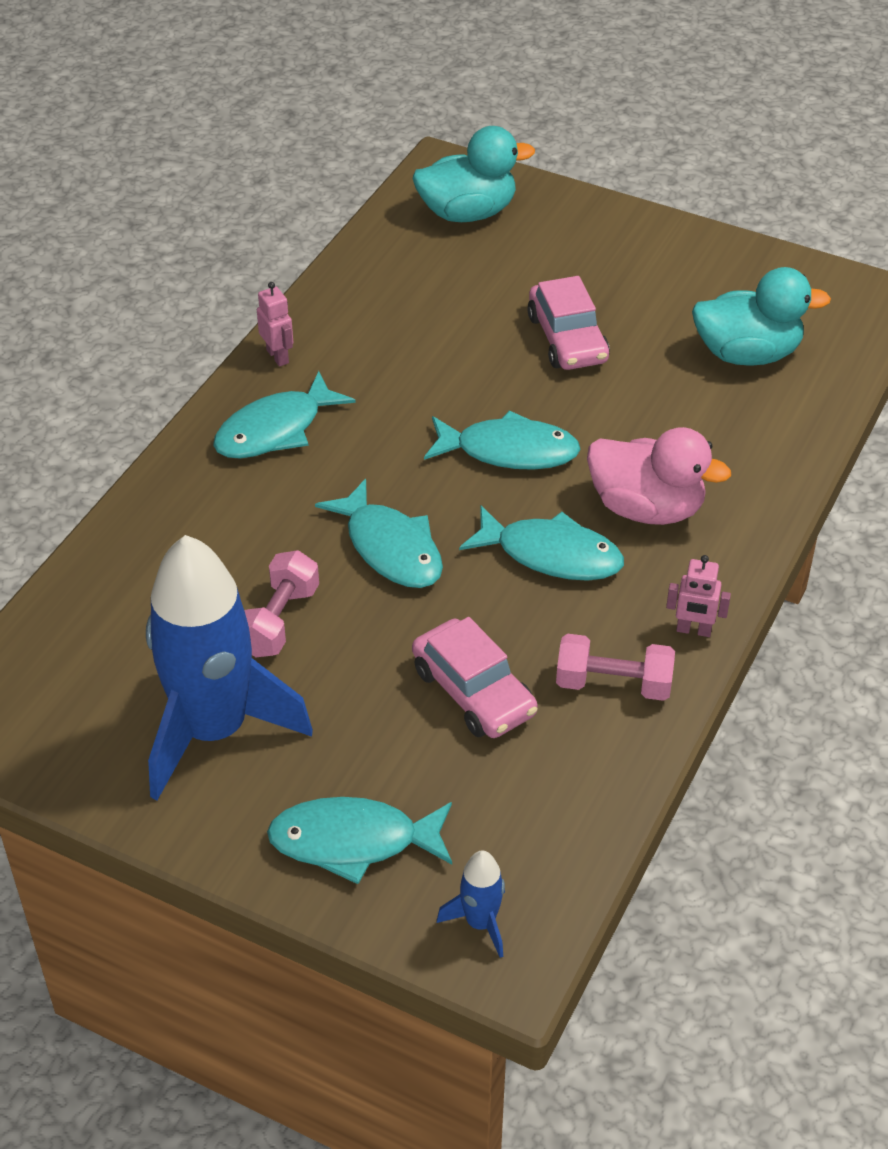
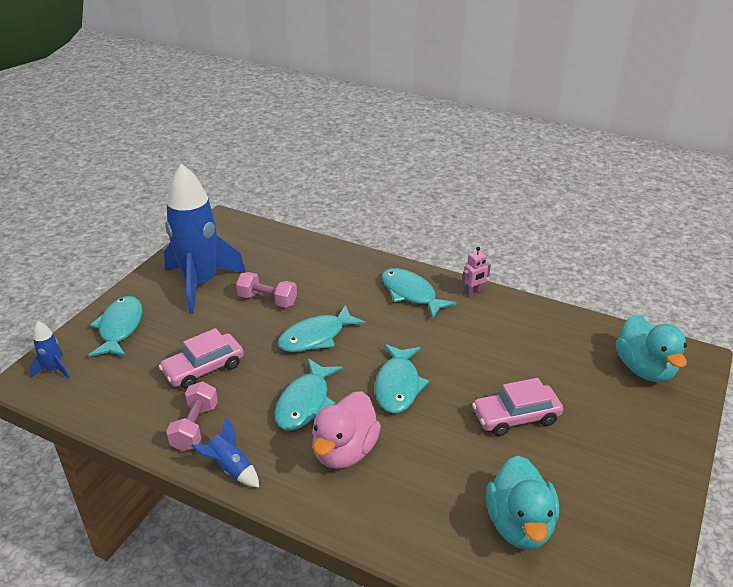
camera: 90 degrees right, 10 degrees down
(693, 630) = (231, 468): pink robot -> blue rocket

